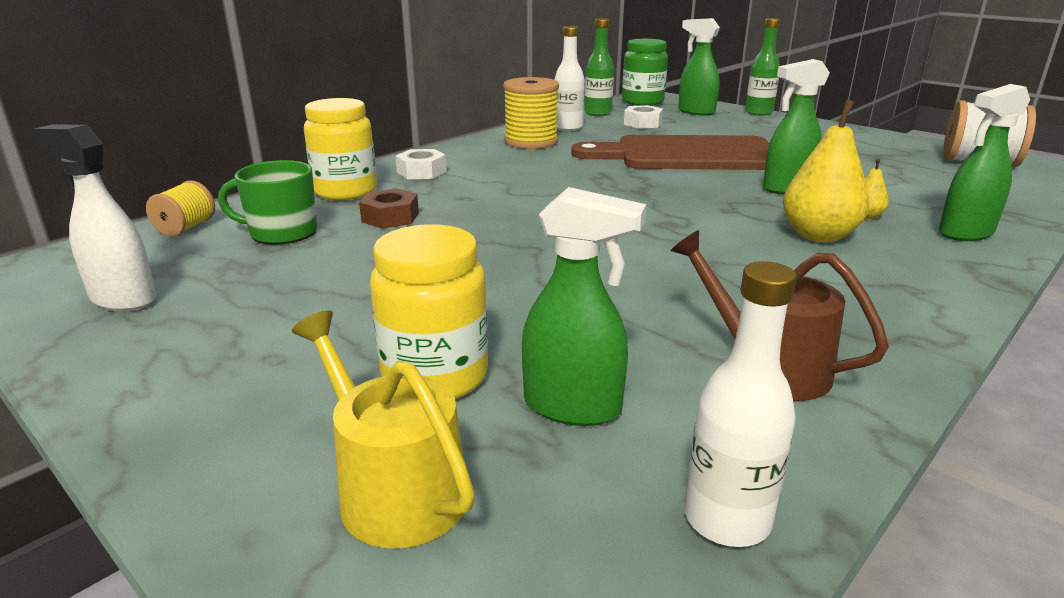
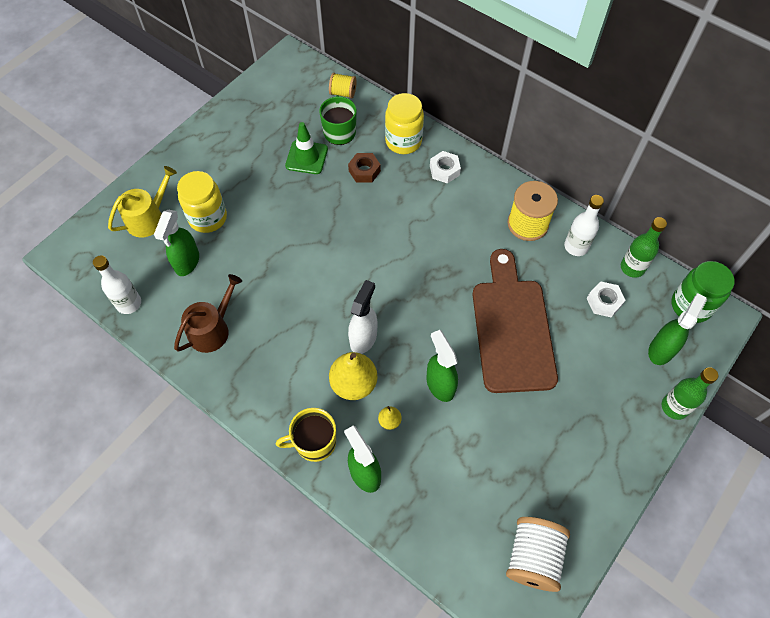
camera: 85 degrees right, 35 degrees up
(123, 299) = (267, 103): white spray bottle -> white spray bottle (363, 338)
(323, 261) = (306, 157): none -> green traffic cone
(948, 265) = (314, 442): none -> yellow mug

